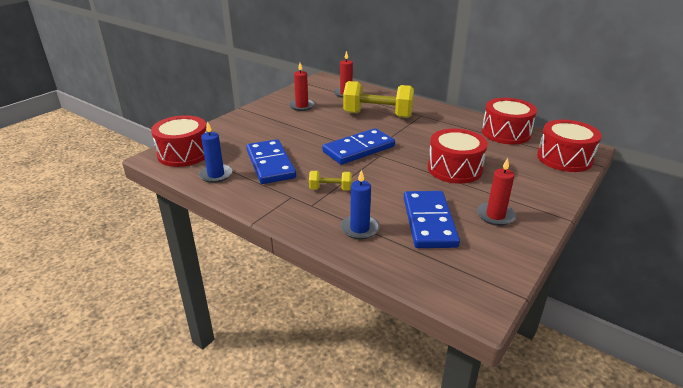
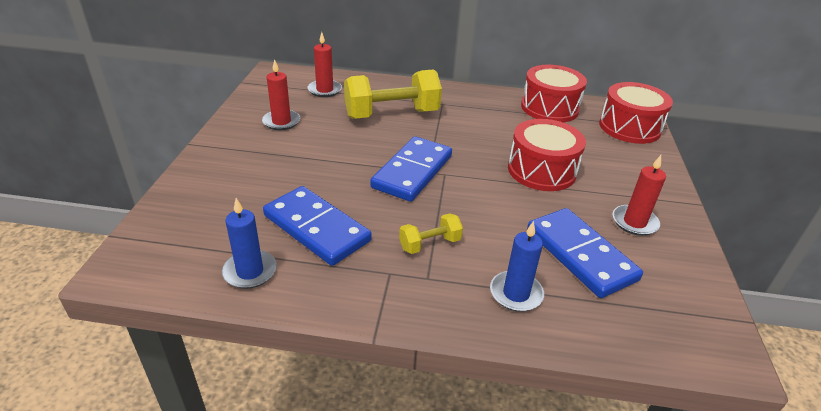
camera: 30 degrees left, 5 degrees up
(184, 153) = (164, 248): red drum -> none

